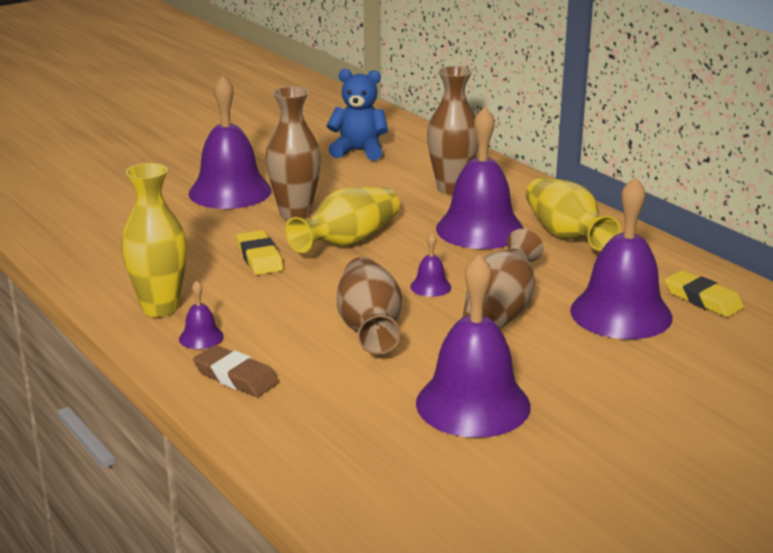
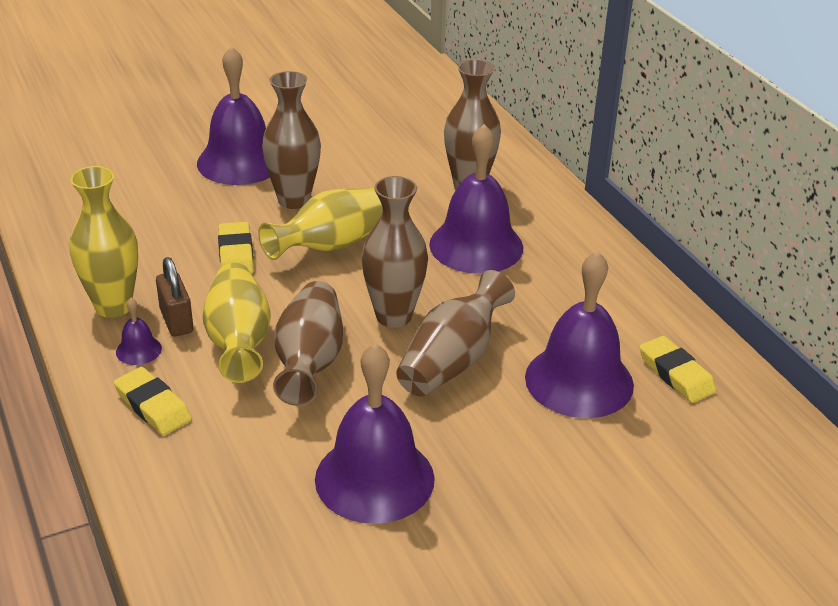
camera: 10 degrees right, 10 degrees up
(227, 312) = (176, 321): none -> brown padlock
(236, 377) = (153, 406): brown eraser -> yellow eraser
(359, 151) = (392, 123): blue teddy bear -> none
(430, 286) = (393, 316): purple bell -> brown vase
(565, 235) = (564, 266): yellow vase -> yellow vase (239, 341)

